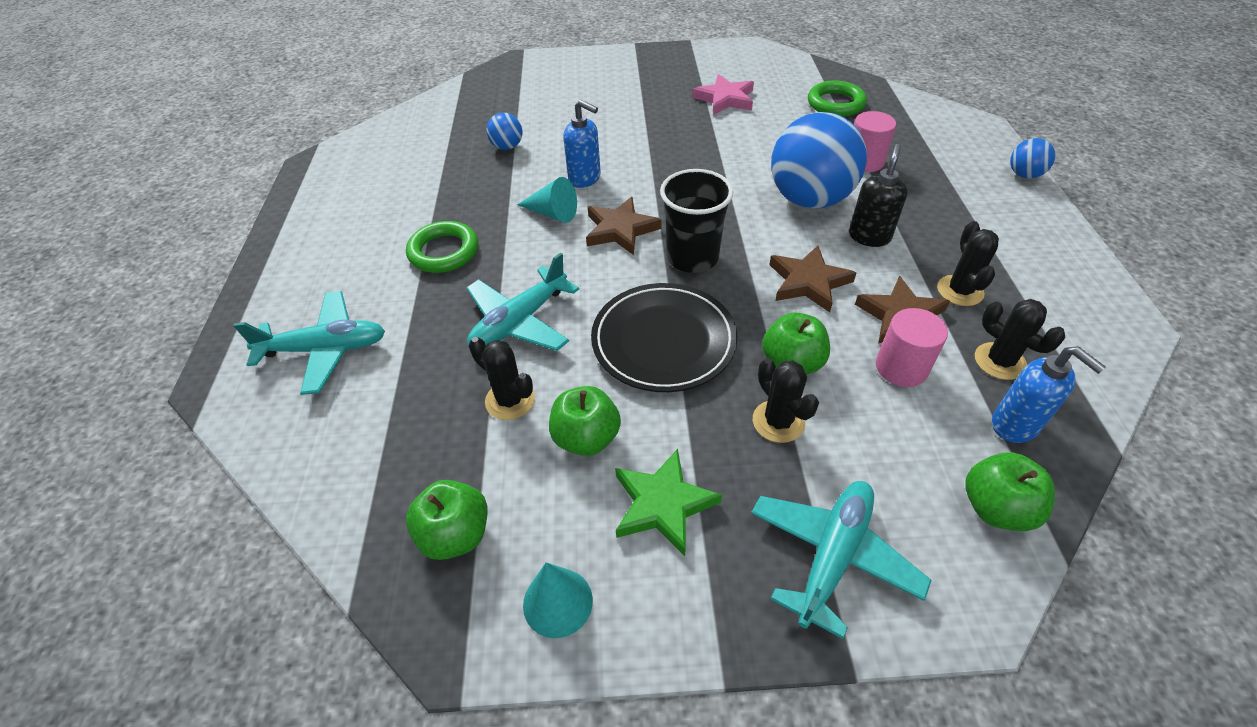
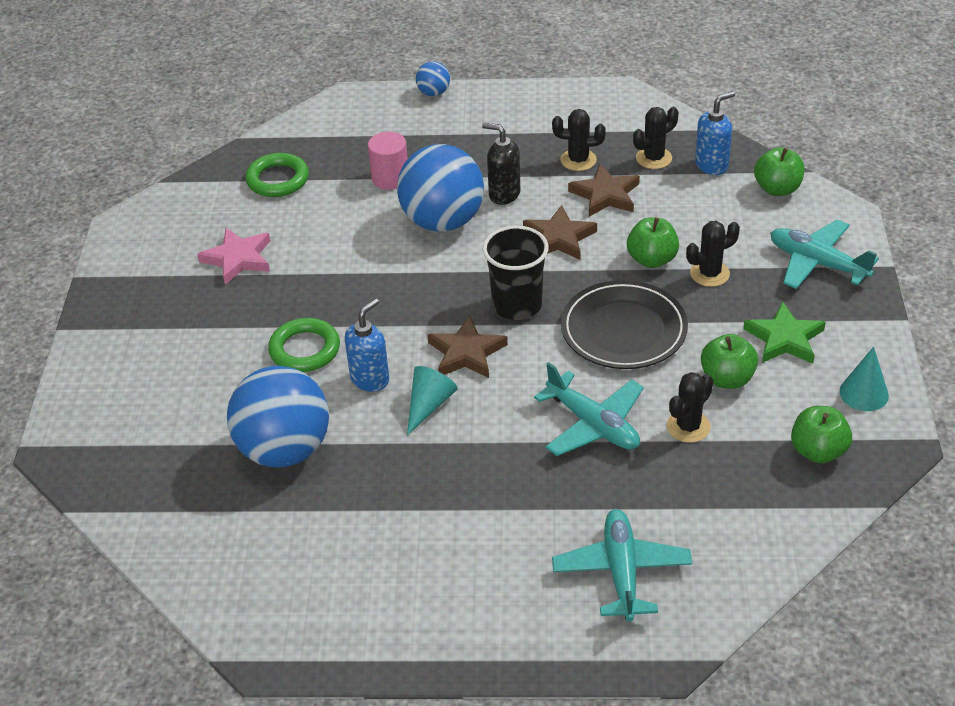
camera: 85 degrees left, 5 degrees down
(444, 252) = (480, 492): green ring -> green ring (305, 349)
(507, 147) = (284, 450): blue ball -> blue ball, size x2.26
(901, 367) = (658, 205): pink cylinder -> none

